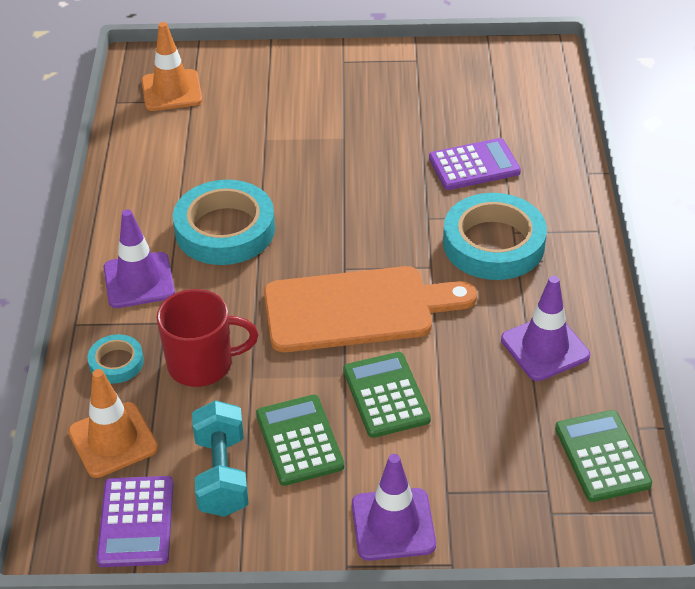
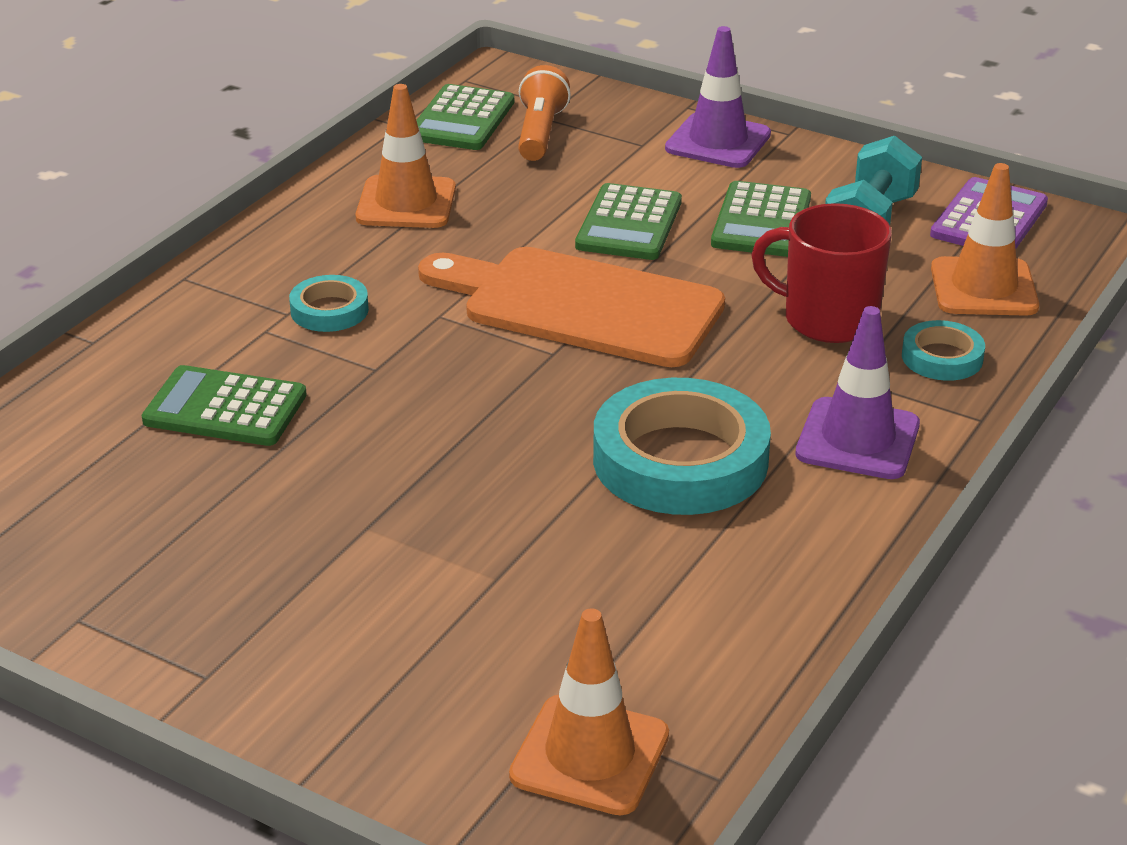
camera: 150 degrees left, 10 degrees down
(474, 165) = (225, 408): purple calculator -> green calculator
(493, 244) = (329, 310): turquoise tape -> turquoise tape, size x0.49
(531, 468) = (540, 133): none -> orange flashlight
(545, 347) = (406, 203): purple traffic cone -> orange traffic cone

